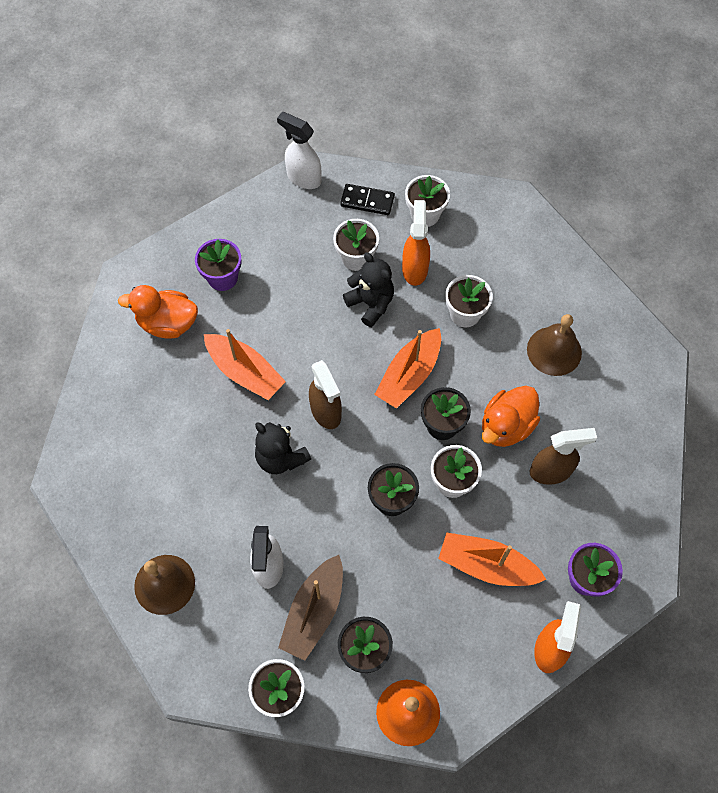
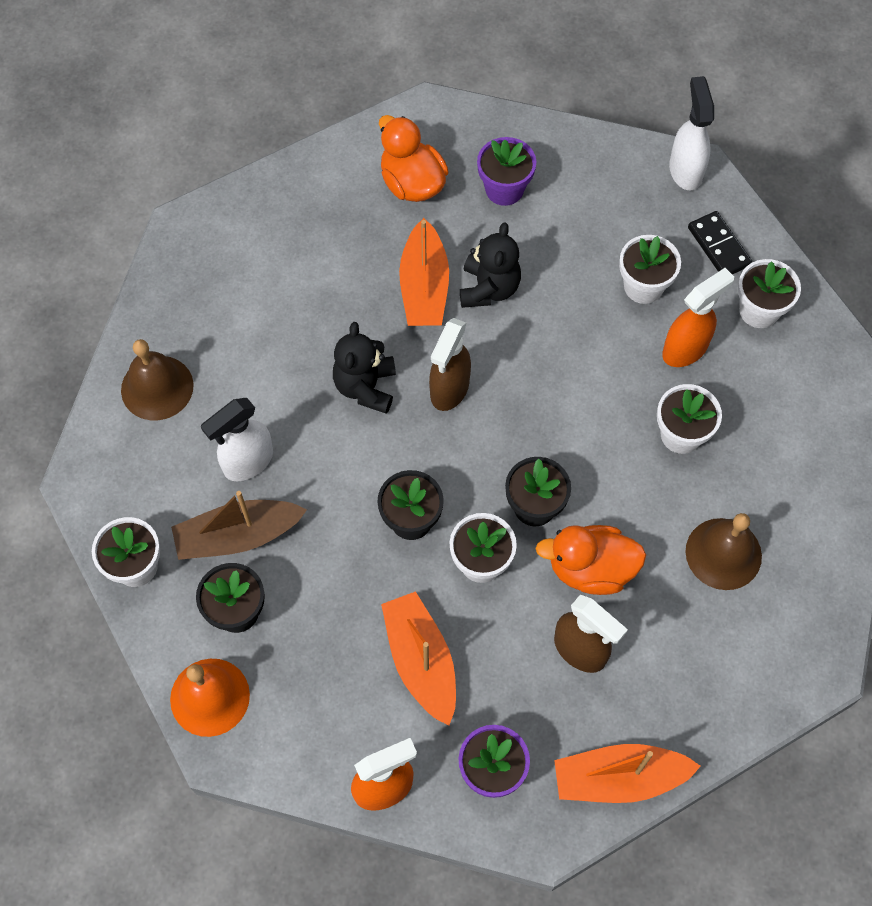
camera: 50 degrees right, 0 degrees up
(371, 304) = (605, 339): black teddy bear -> black teddy bear (489, 288)
(409, 375) = (560, 434): orange boat -> orange boat (618, 778)

